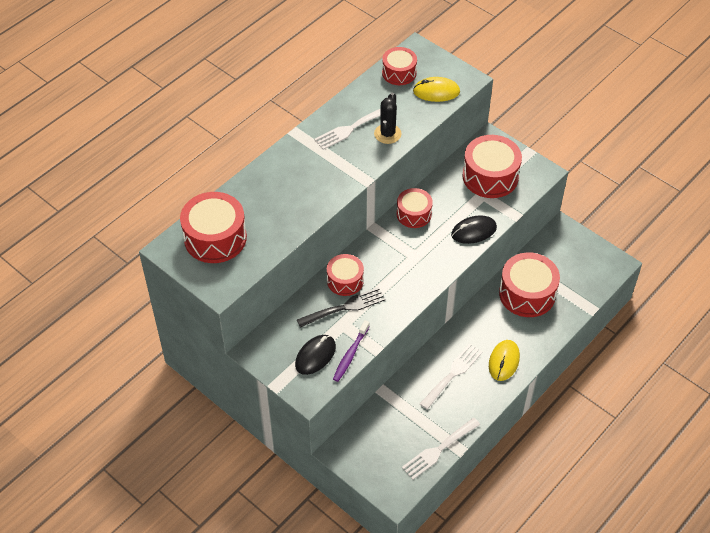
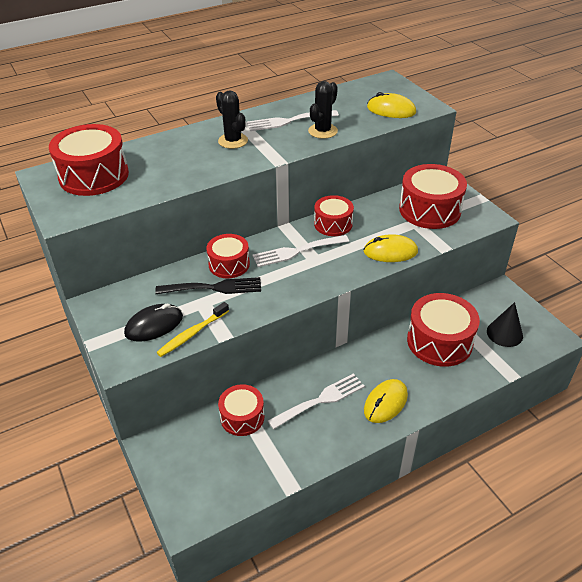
camera: 20 degrees right, 10 degrees down
(314, 166) = (233, 141): none -> black cactus
(350, 354) = (192, 334): purple toothbrush -> yellow toothbrush
(399, 73) = (360, 92): red drum -> red drum (242, 417)
(438, 450) = (264, 480): white fork -> white fork (296, 251)
(473, 231) = (390, 252): black mouse -> yellow mouse
(576, 271) = (504, 333): none -> black cone

